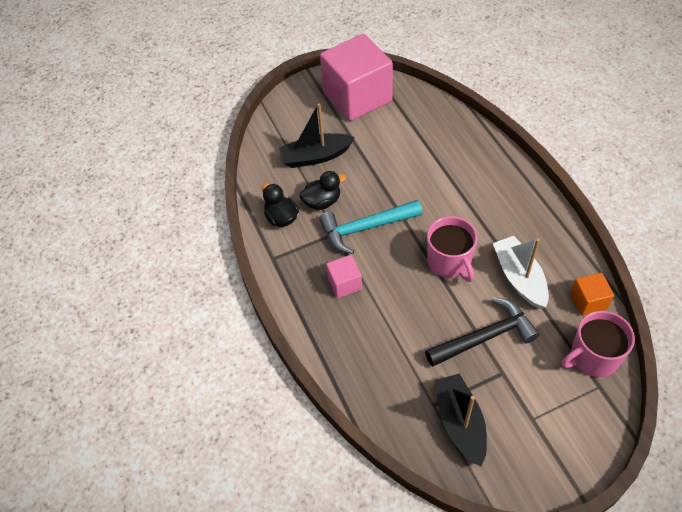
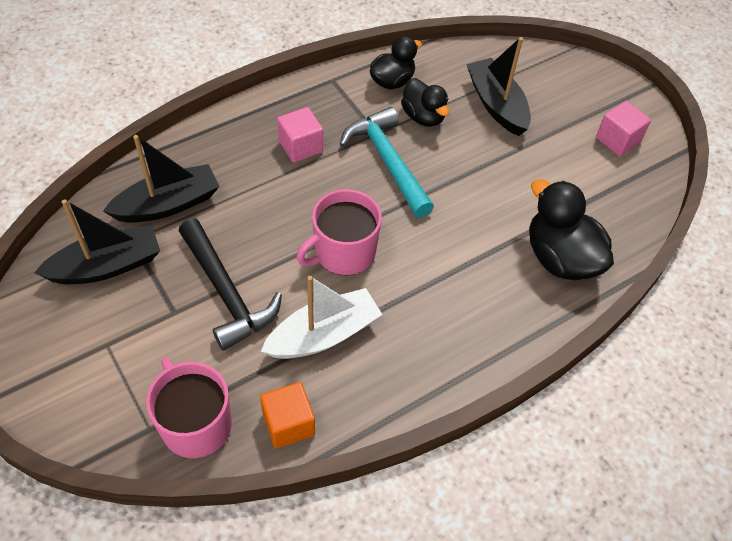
camera: 75 degrees right, 0 degrees up
(357, 96) = (617, 140): pink cube -> pink cube, size x0.45
(399, 379) = (167, 204): none -> black boat
(456, 143) = (560, 258): none -> black duck

